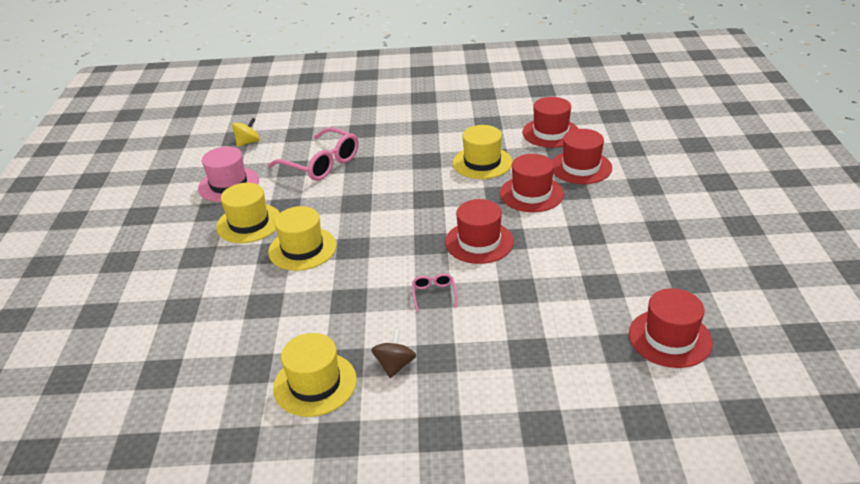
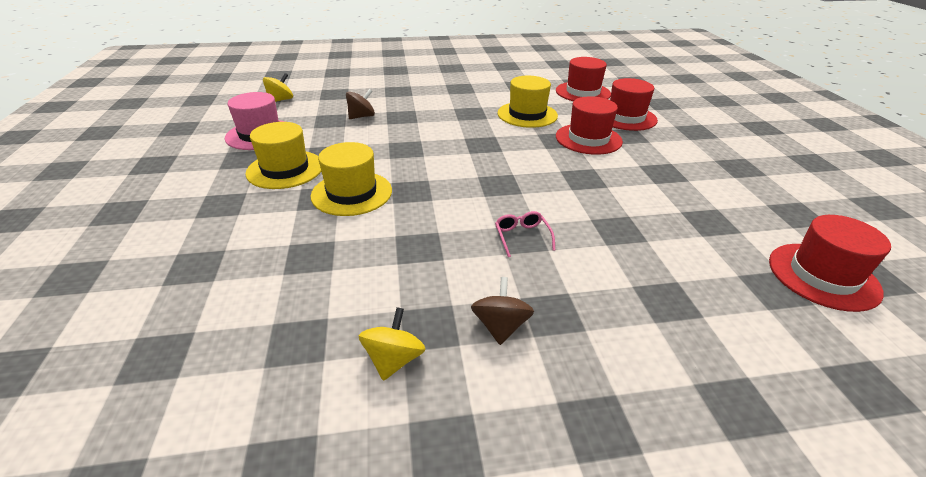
camera: 10 degrees left, 0 degrees up
(315, 384) = (394, 359): yellow hat -> yellow spinning top
(322, 164) = (361, 116): pink glasses -> brown spinning top
(479, 242) = (553, 182): red hat -> none

